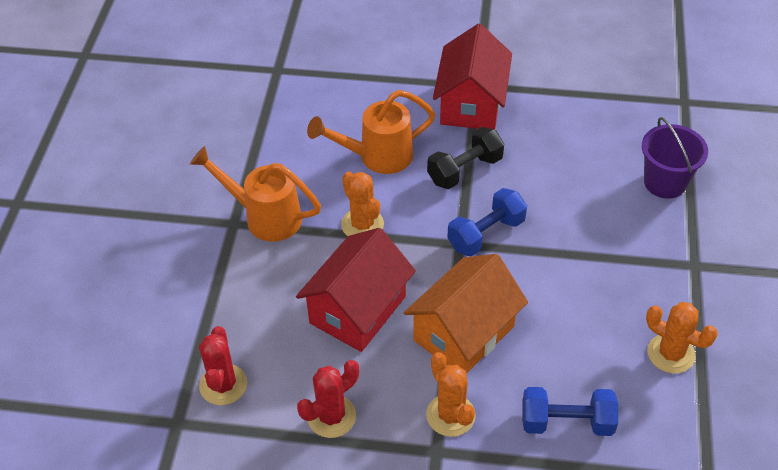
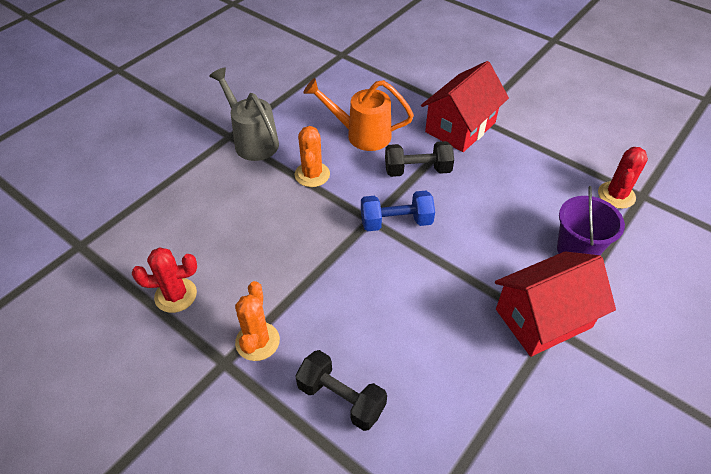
camera: 30 degrees right, 0 degrees up
(223, 385) = (128, 236): red cactus -> red cactus (616, 195)
(265, 217) = (252, 141): orange watering can -> grey watering can
(358, 310) = (258, 230): red house -> red house (543, 318)
(463, 333) = (319, 285): orange house -> none
(566, 422) = (341, 398): blue dumbbell -> black dumbbell
(670, 354) = (475, 391): orange cactus -> none

